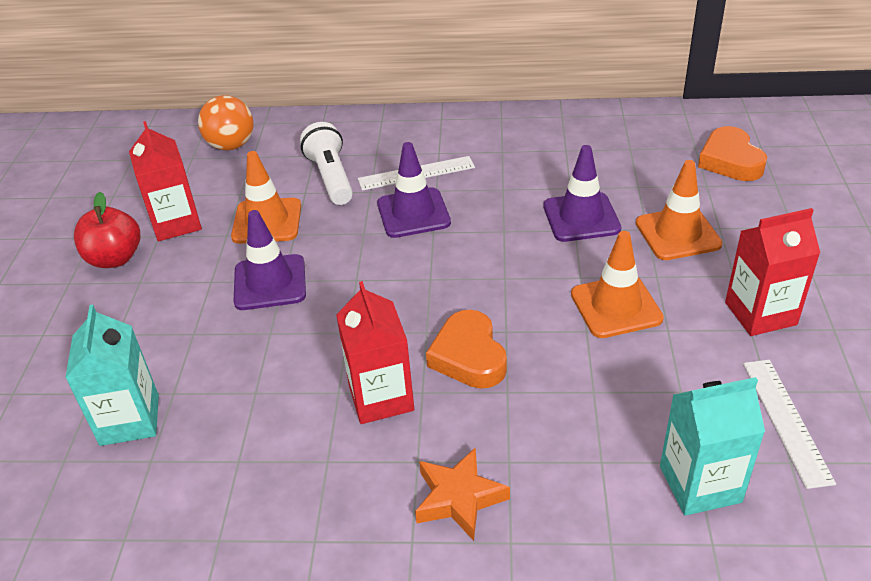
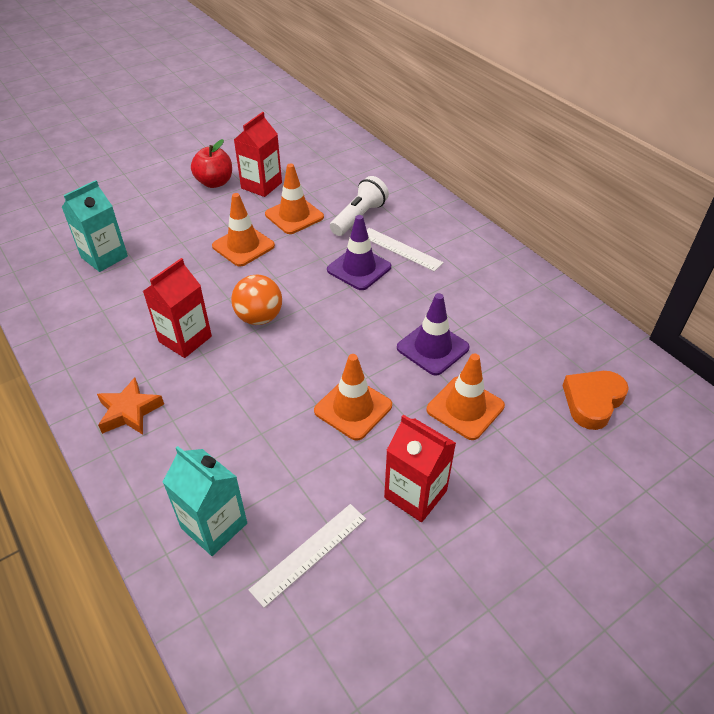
camera: 50 degrees right, 5 degrees up
(231, 145) = (349, 164): orange ball -> orange ball (259, 317)
(270, 283) = (243, 246): purple traffic cone -> orange traffic cone
(469, 356) = (247, 359): orange heart -> none

